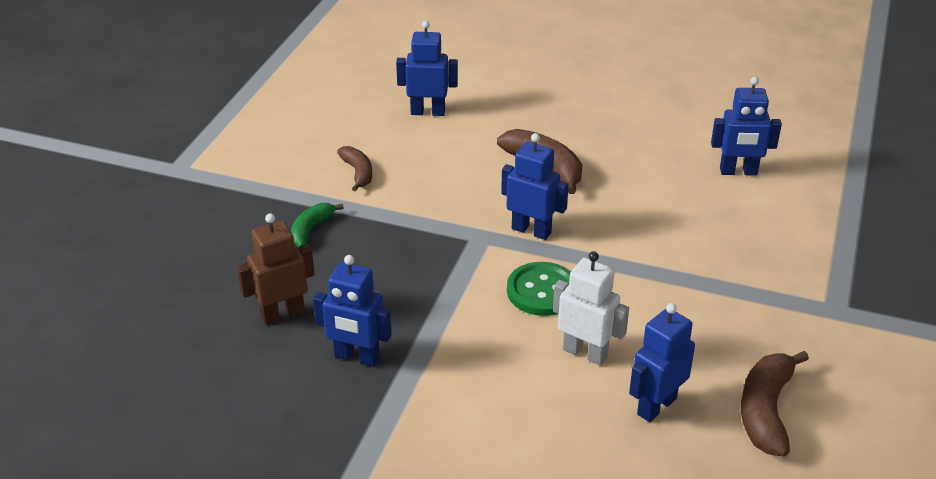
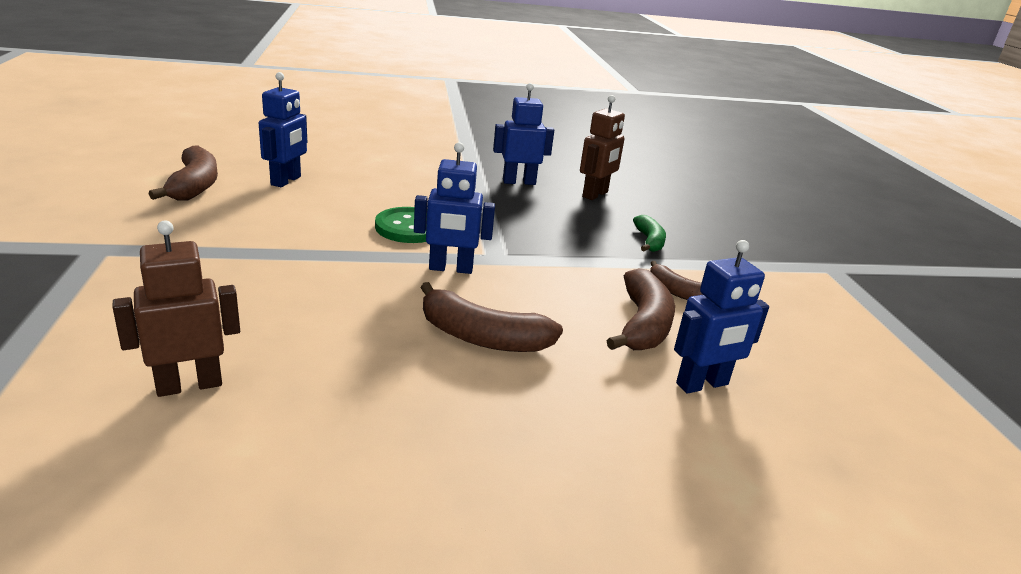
camera: 150 degrees right, 10 degrees down
(420, 153) = (643, 324): none -> brown banana
(585, 353) = (352, 199): white robot -> none
(738, 172) = (189, 385): blue robot -> brown robot

